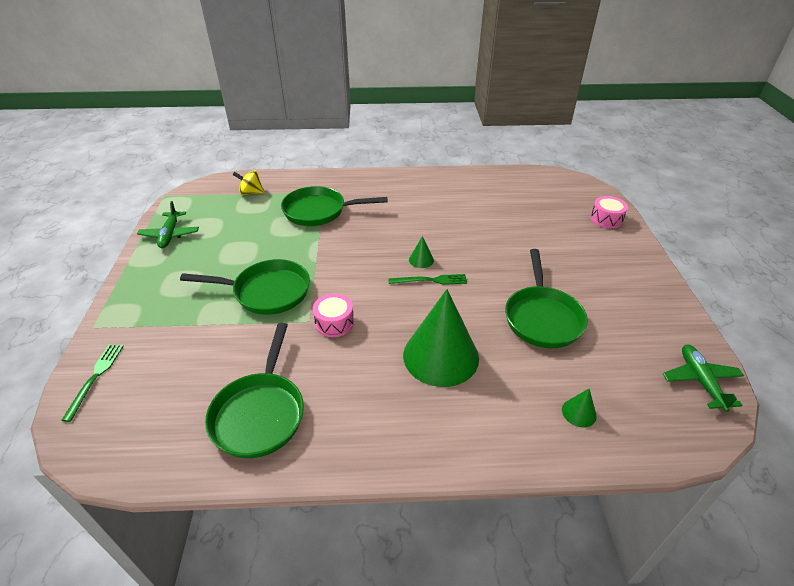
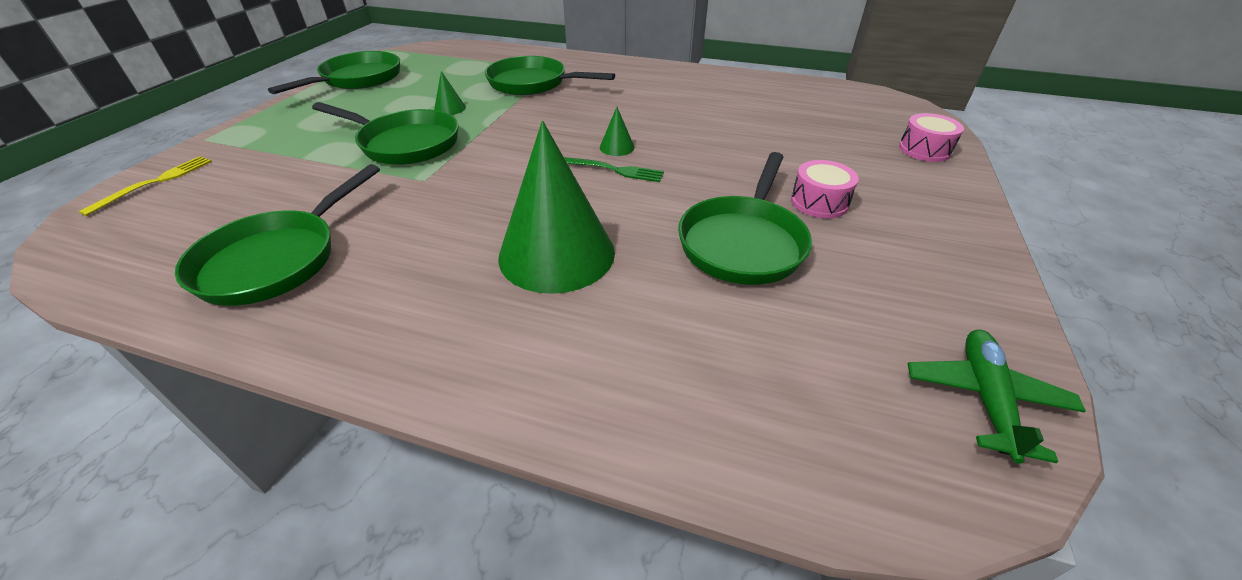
camera: 20 degrees right, 0 degrees up
(95, 378) = (155, 183): green fork -> yellow fork
(170, 235) = (358, 79): green plane -> green pan
(251, 193) = (474, 58): yellow spinning top -> none
(334, 322) = (452, 188): pink drum -> pink drum (819, 202)
(579, 412) = (717, 383): green cone -> green cone (450, 108)

